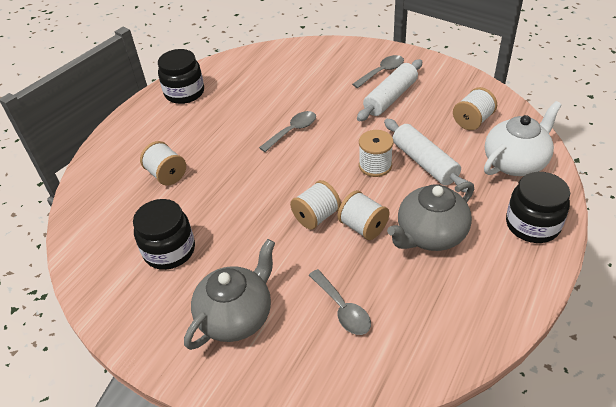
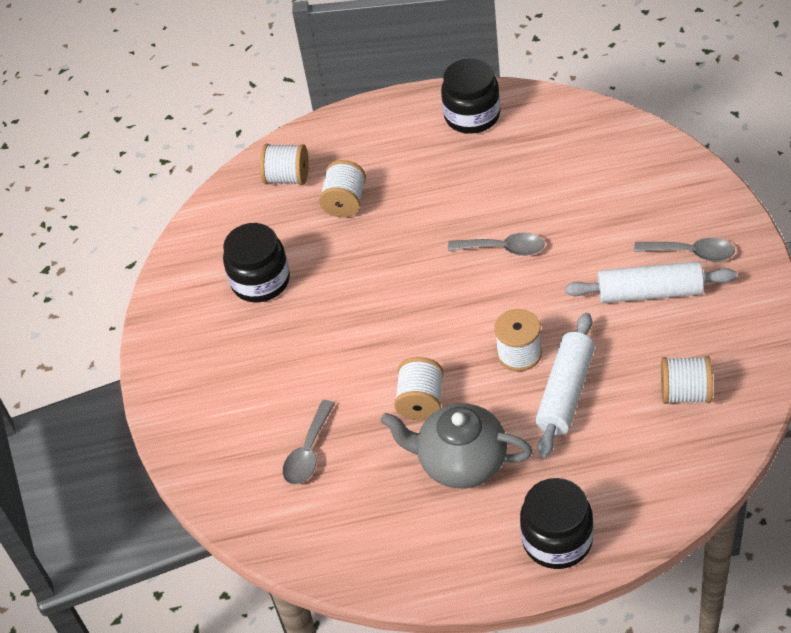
camera: 55 degrees right, 5 degrees up
(236, 316) = (235, 383): grey teapot -> none
(316, 216) = (400, 356): white spool -> white spool (287, 178)
(515, 162) = (648, 473): white teapot -> none

